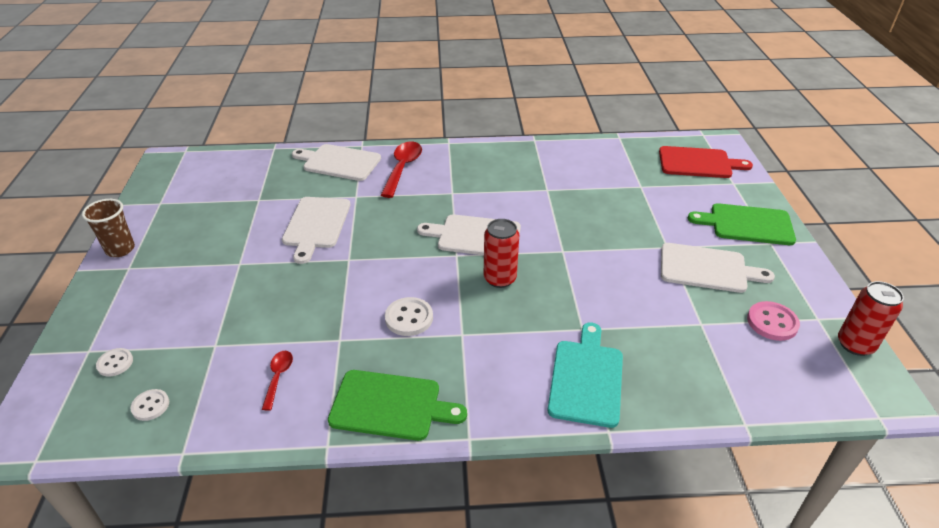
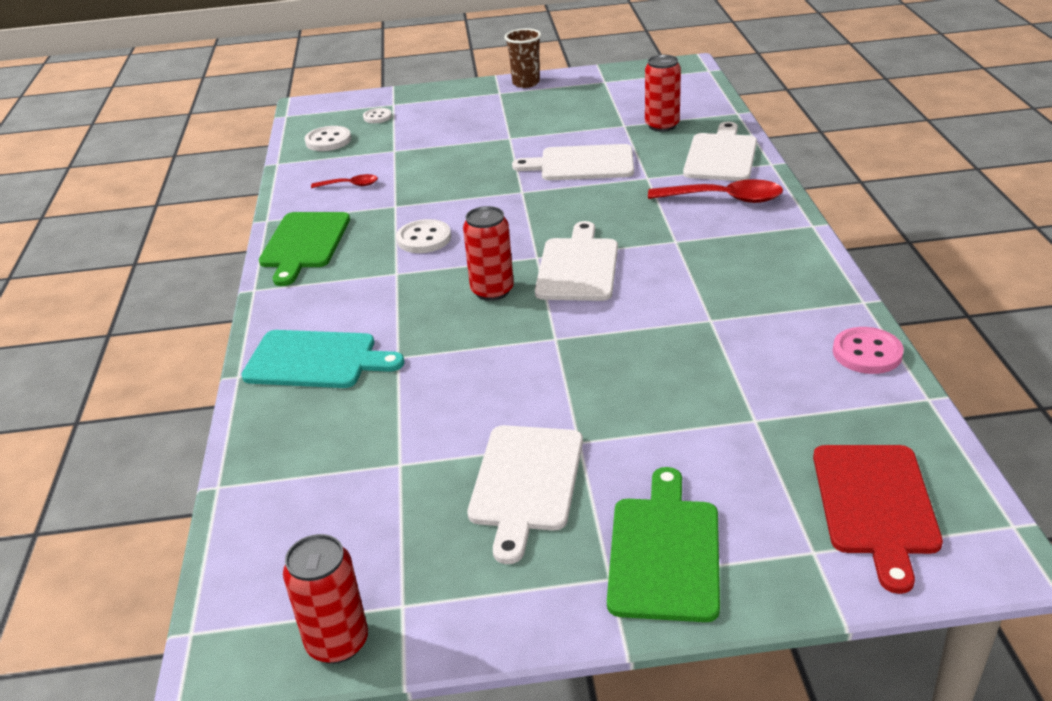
camera: 90 degrees right, 5 degrees down
(150, 406) = (328, 141): white button -> white button, size x1.54
(272, 182) = (662, 125): none -> red can
(772, 322) = (397, 543): pink button -> pink button (867, 353)

